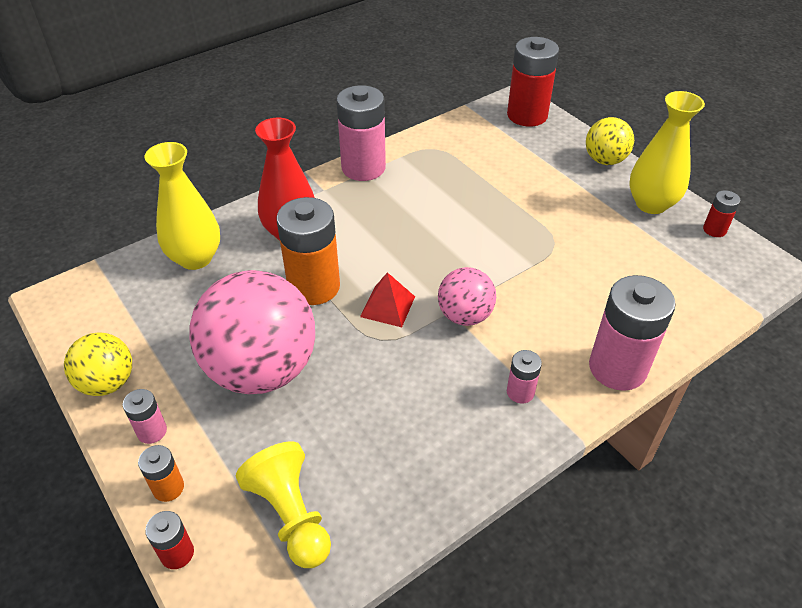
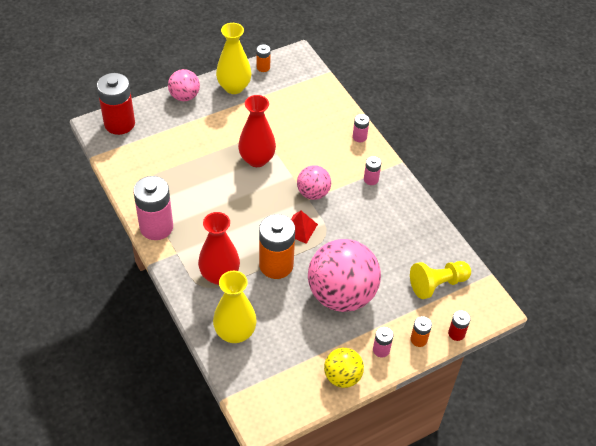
camera: 85 degrees left, 5 degrees up
(513, 244) = (257, 159): none -> red vase
(604, 160) = (184, 96): yellow ball -> pink ball
(617, 368) = (359, 137): pink battery -> pink battery, size x0.47
(714, 230) = (263, 67): red battery -> orange battery

